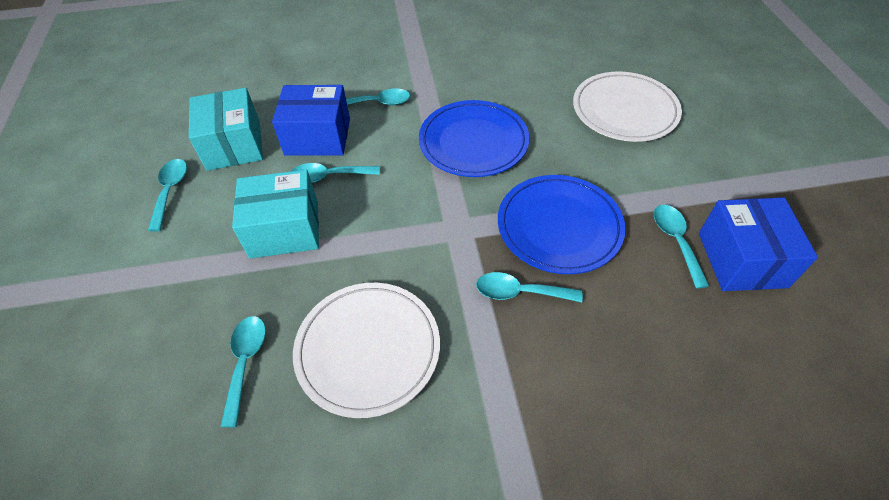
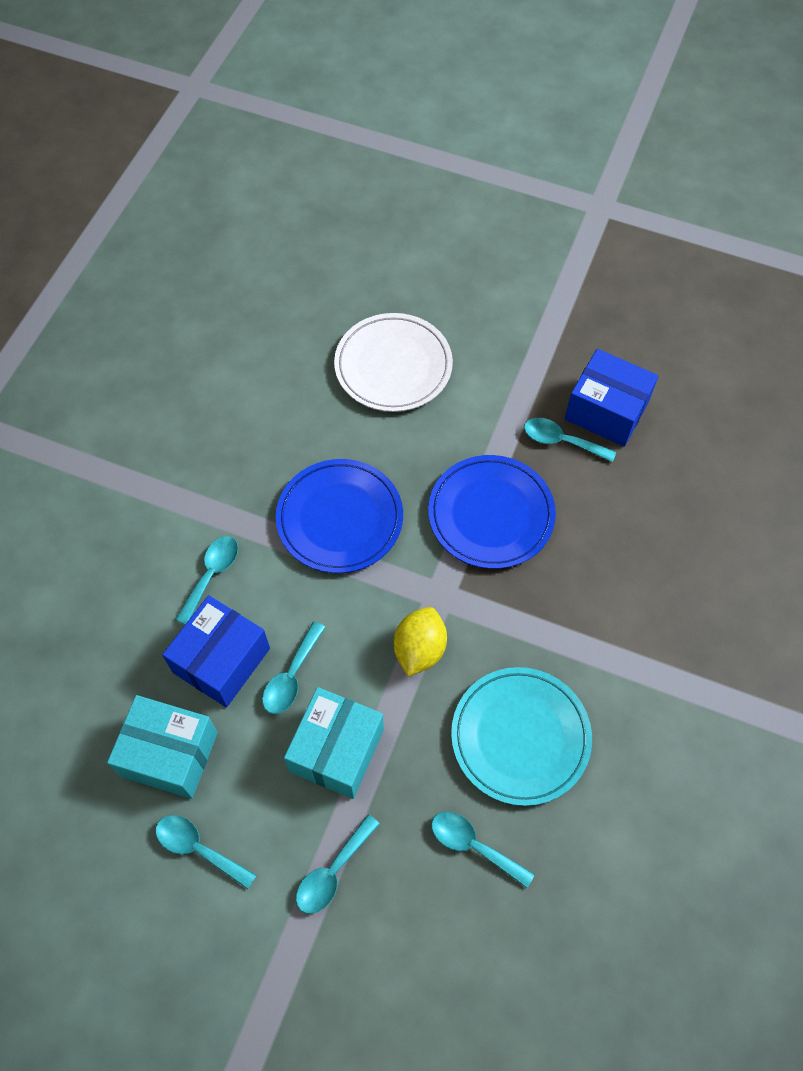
camera: 60 degrees left, 10 degrees up
(368, 349) = (520, 737): white plate -> turquoise plate
(402, 239) = (419, 649): none -> yellow lemon
(520, 292) = (537, 587): turquoise spoon -> turquoise spoon (333, 871)

